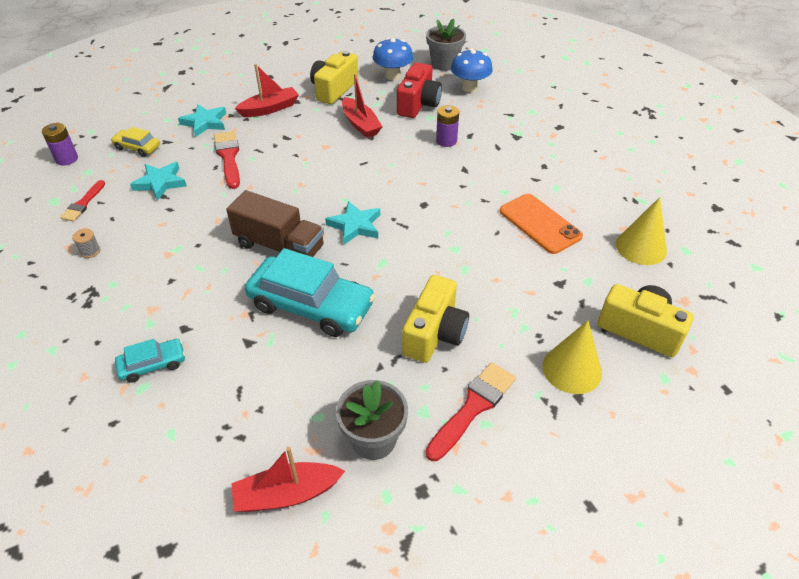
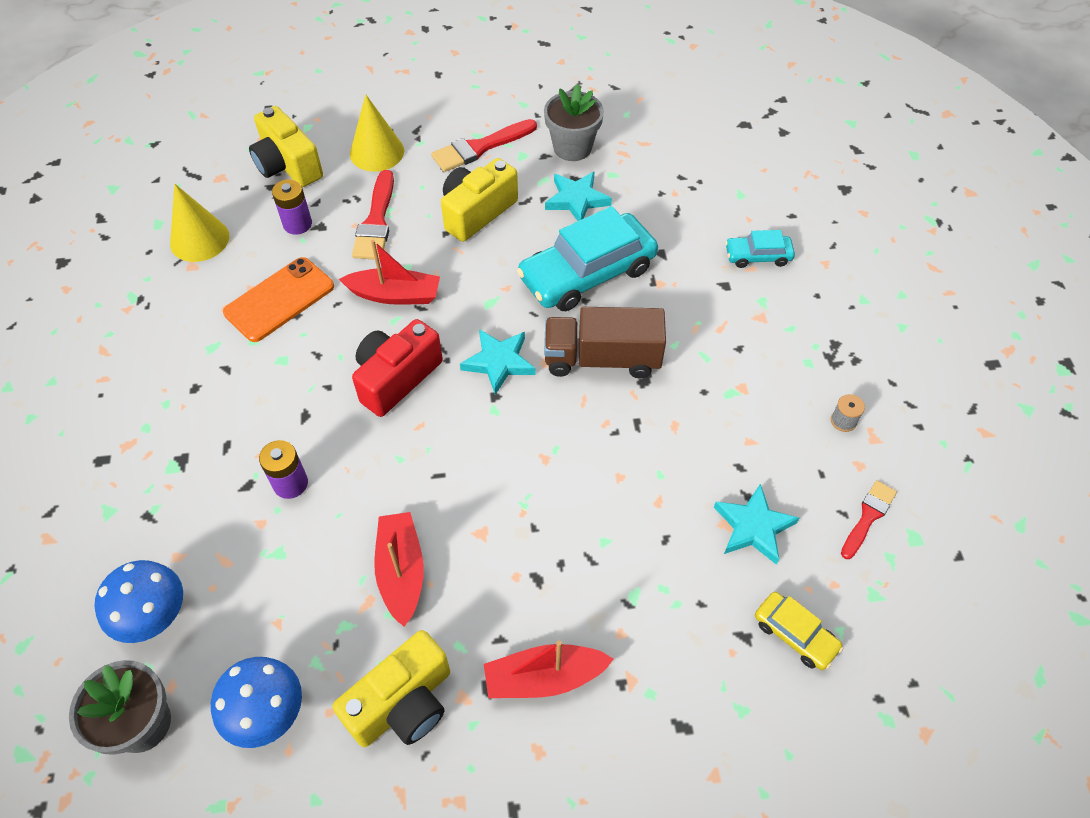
camera: 160 degrees left, 10 degrees up
(67, 159) = (916, 641): purple battery -> purple battery (297, 224)
(205, 123) = (671, 672): turquoise star -> turquoise star (576, 200)
(228, 157) = (641, 556): red brush -> red brush (376, 221)
(279, 246) = (602, 358): brown truck -> brown truck turned 45 degrees counterclockwise
(286, 494) = (651, 132): red boat -> red boat (395, 295)
(311, 305) = (587, 273): turquoise car -> turquoise car turned 75 degrees counterclockwise
(418, 104) = (275, 597): red camera -> red camera (396, 378)
(539, 224) = (279, 300): orange phone -> orange phone turned 60 degrees clockwise

